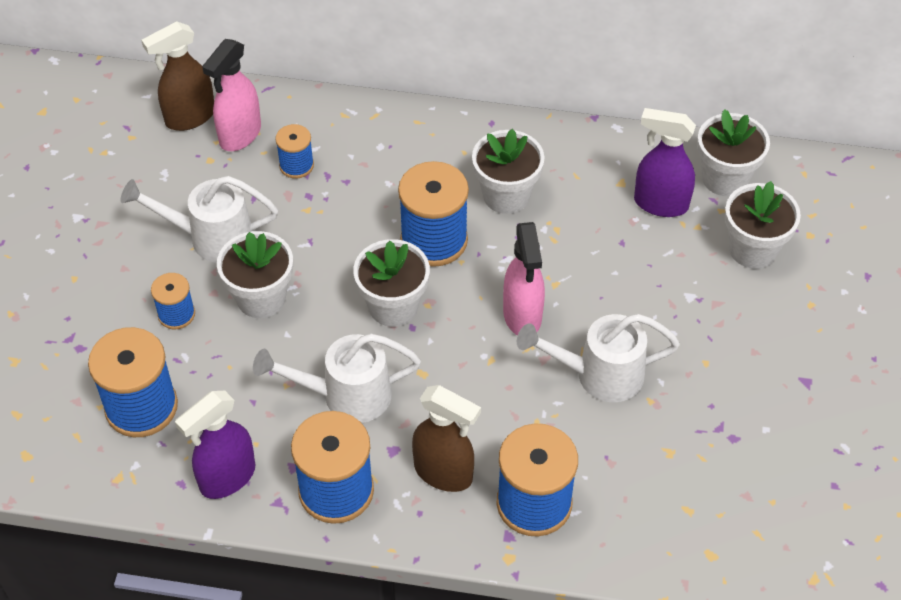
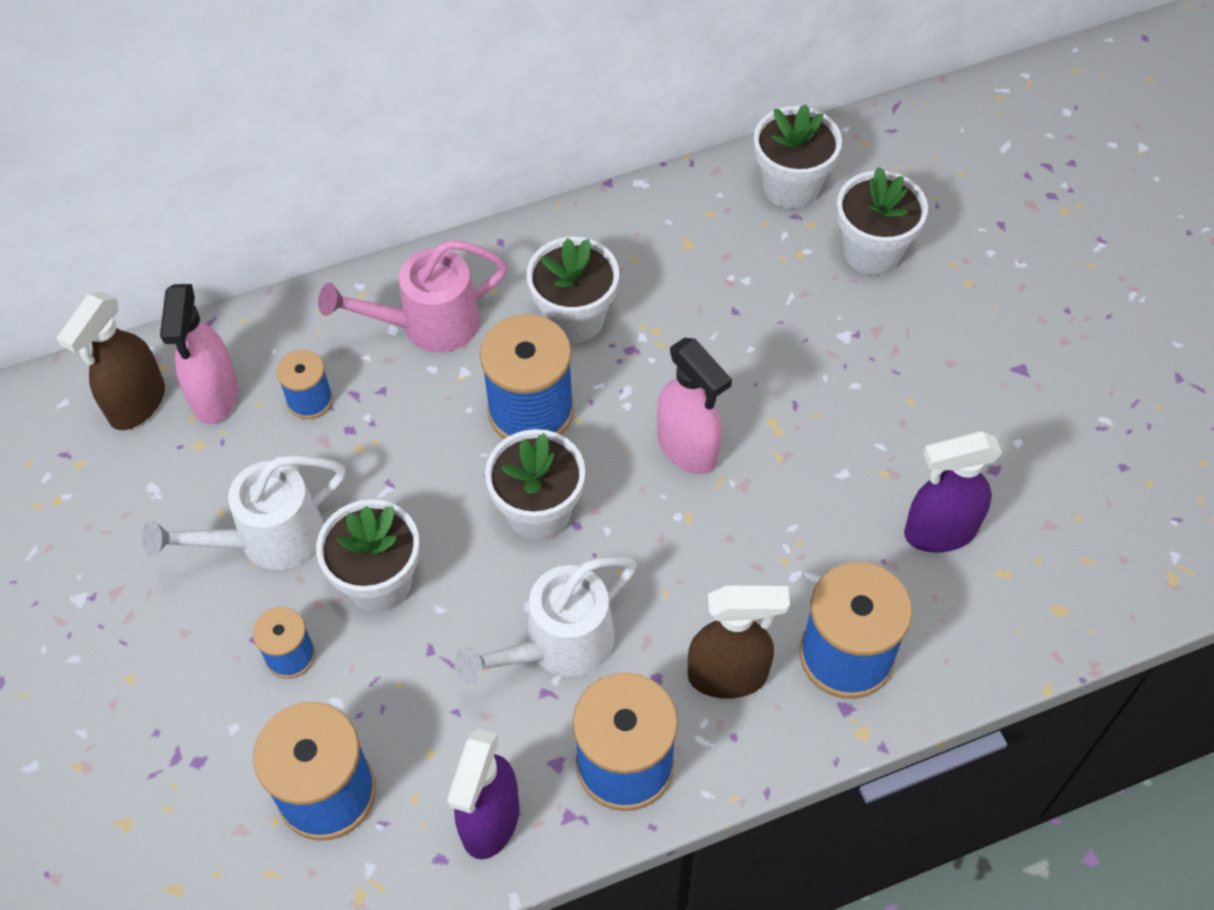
camera: 30 degrees left, 5 degrees up
(406, 154) = (429, 324): none -> pink watering can
(600, 374) = (814, 472): white watering can -> none
(660, 203) = (744, 247): purple spray bottle -> purple spray bottle (939, 532)

